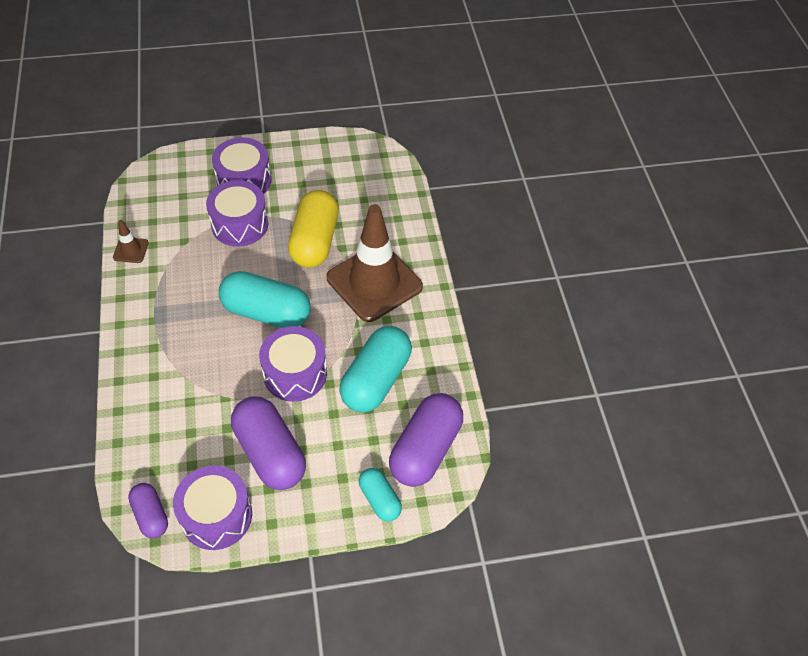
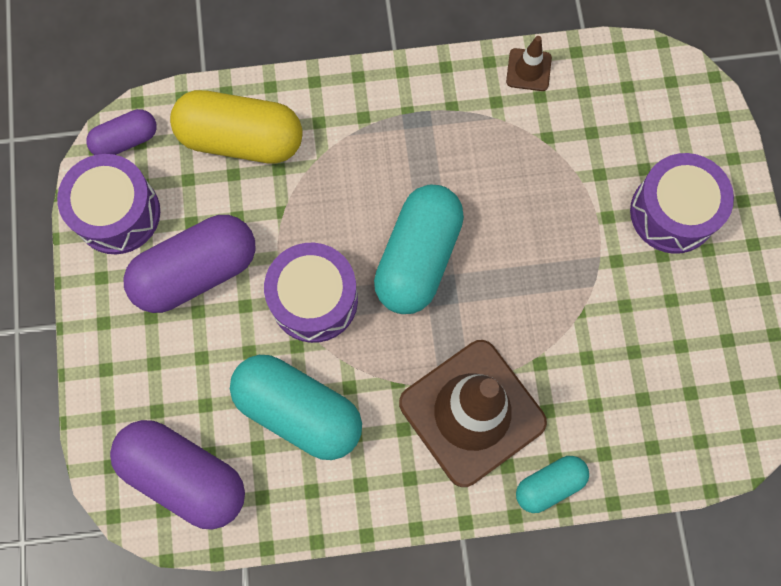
camera: 95 degrees right, 20 degrees up
(240, 224) = (581, 212): purple drum -> none
(314, 241) = (551, 322): yellow capsule -> yellow capsule (241, 139)
(379, 499) = (118, 411): turquoise capsule -> turquoise capsule (549, 484)

